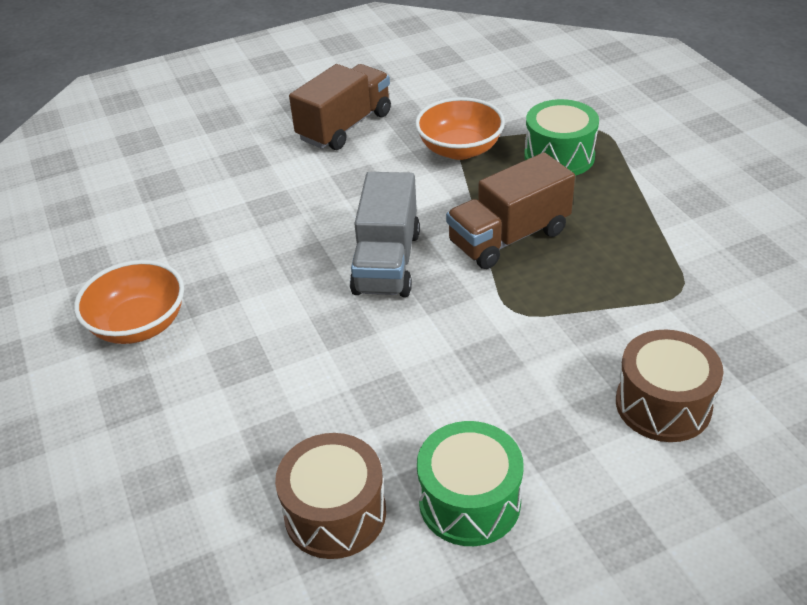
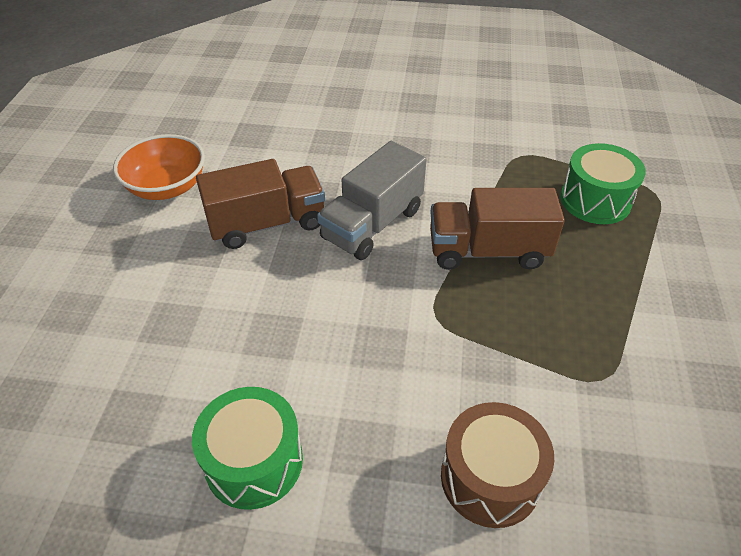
camera: 30 degrees right, 5 degrees up
(335, 513) = (155, 406): brown drum -> none
(345, 126) = (438, 101): brown truck -> brown truck (267, 224)
(460, 149) = (513, 157): orange bowl -> none

